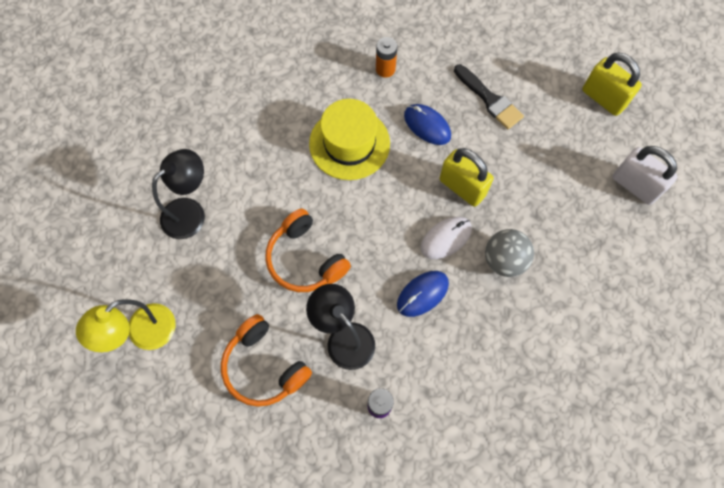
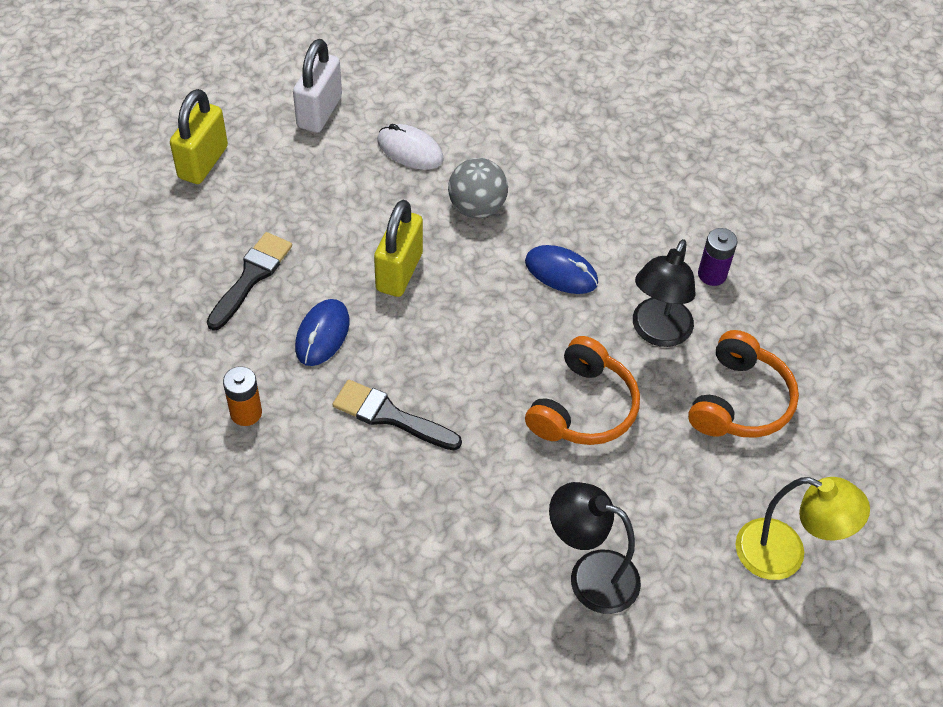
camera: 115 degrees left, 15 degrees down
(349, 143) = (390, 416): yellow hat -> black brush
(446, 238) = (478, 269): white mouse -> white mouse (410, 150)

